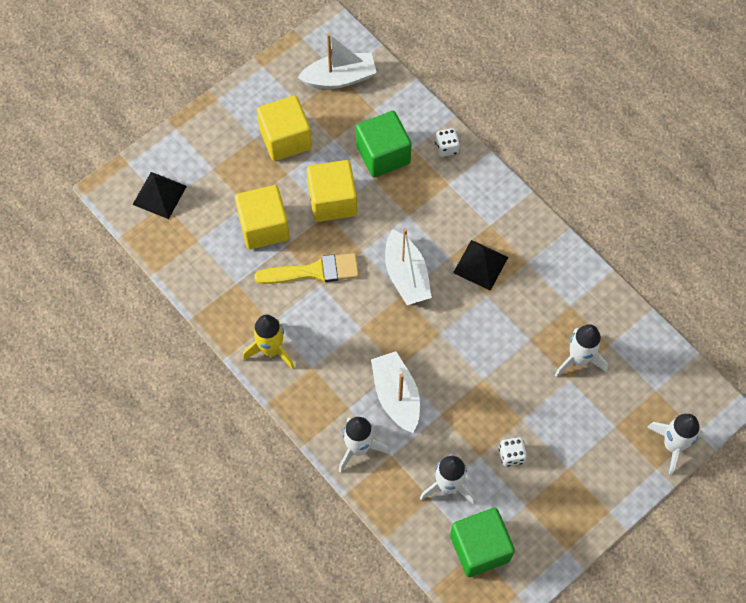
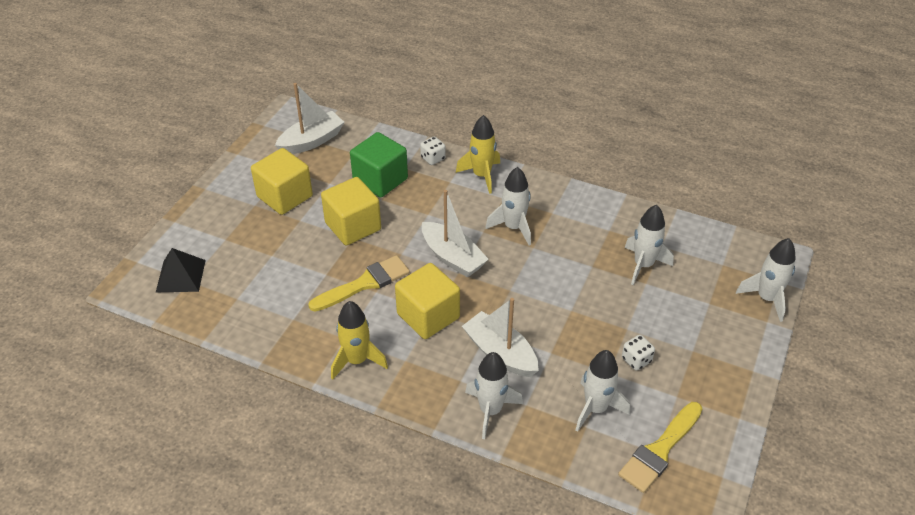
camera: 25 degrees left, 20 degrees down
(264, 227) = (298, 266): yellow cube -> yellow cube (428, 316)
(480, 264) = (513, 227): black pyramid -> white rocket
(480, 548) = (660, 450): green cube -> yellow brush
(483, 189) = (481, 175): none -> yellow rocket

